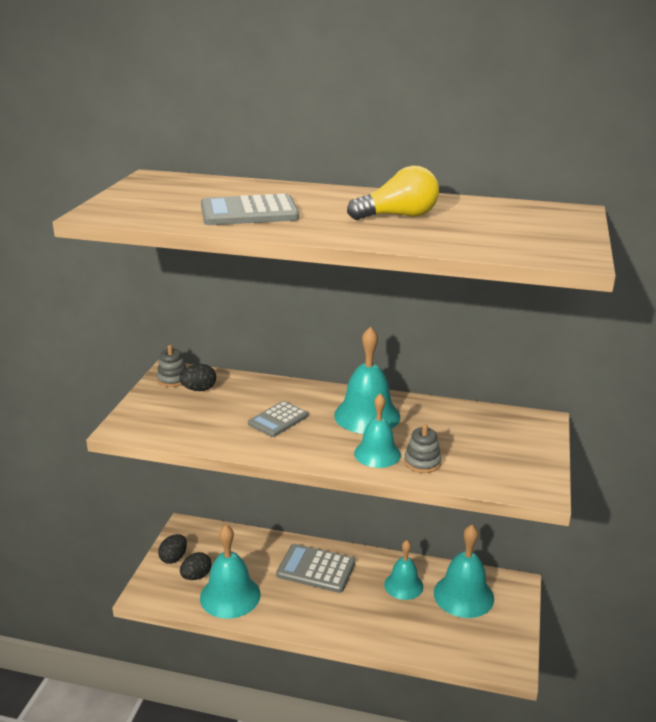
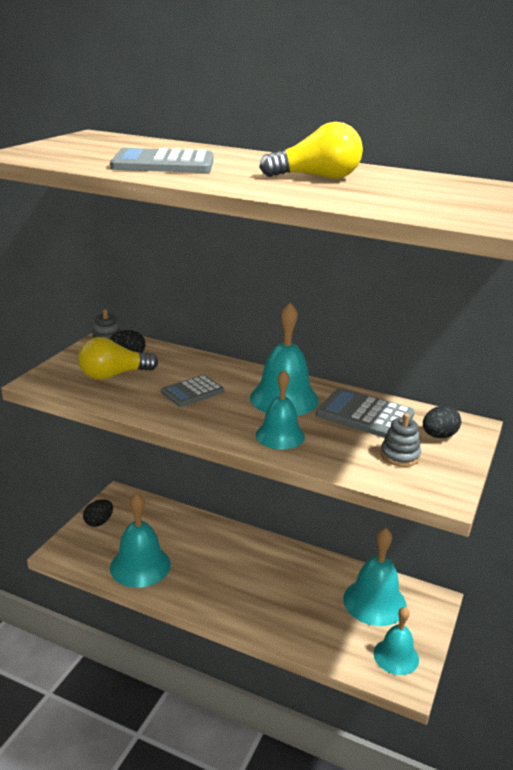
camera: 10 degrees right, 0 degrees up
(194, 411) = (114, 375): none -> yellow light bulb
(196, 576) = (114, 542): black egg -> black egg (439, 436)
(316, 569) = (231, 553): grey calculator -> grey calculator (364, 415)
(403, 585) = (315, 582): turquoise bell -> turquoise bell (396, 656)
(422, 462) = (324, 450): grey stacking toy -> grey stacking toy (400, 455)

